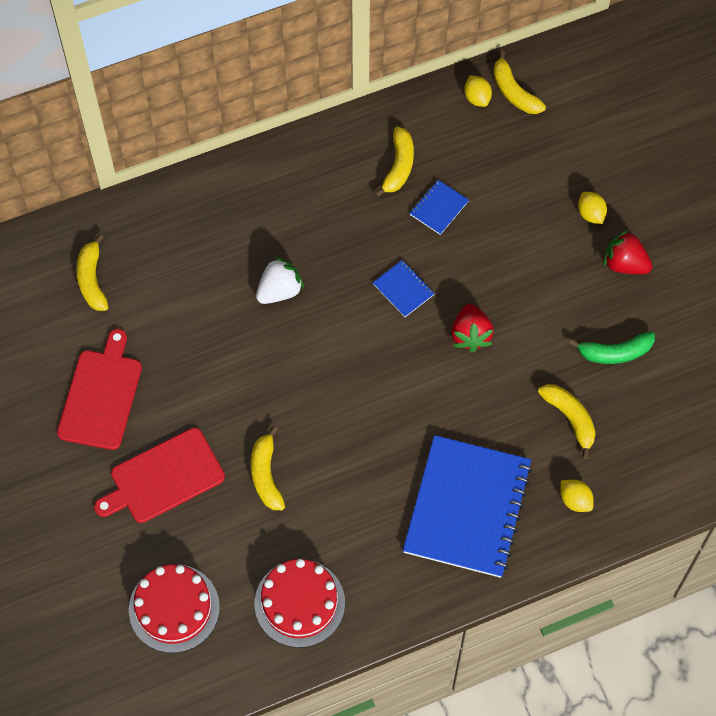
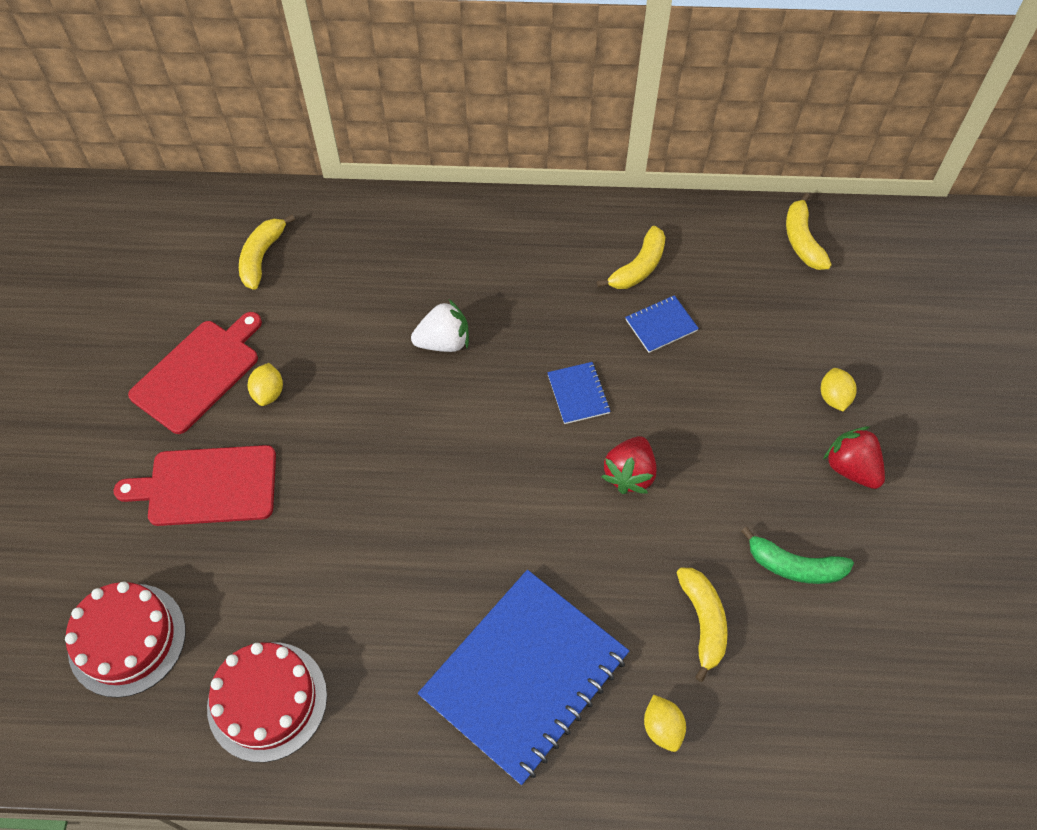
camera: 25 degrees right, 5 degrees down
(266, 475) = (317, 532): yellow banana -> none
(477, 98) = (758, 232): yellow lemon -> yellow lemon (268, 393)

